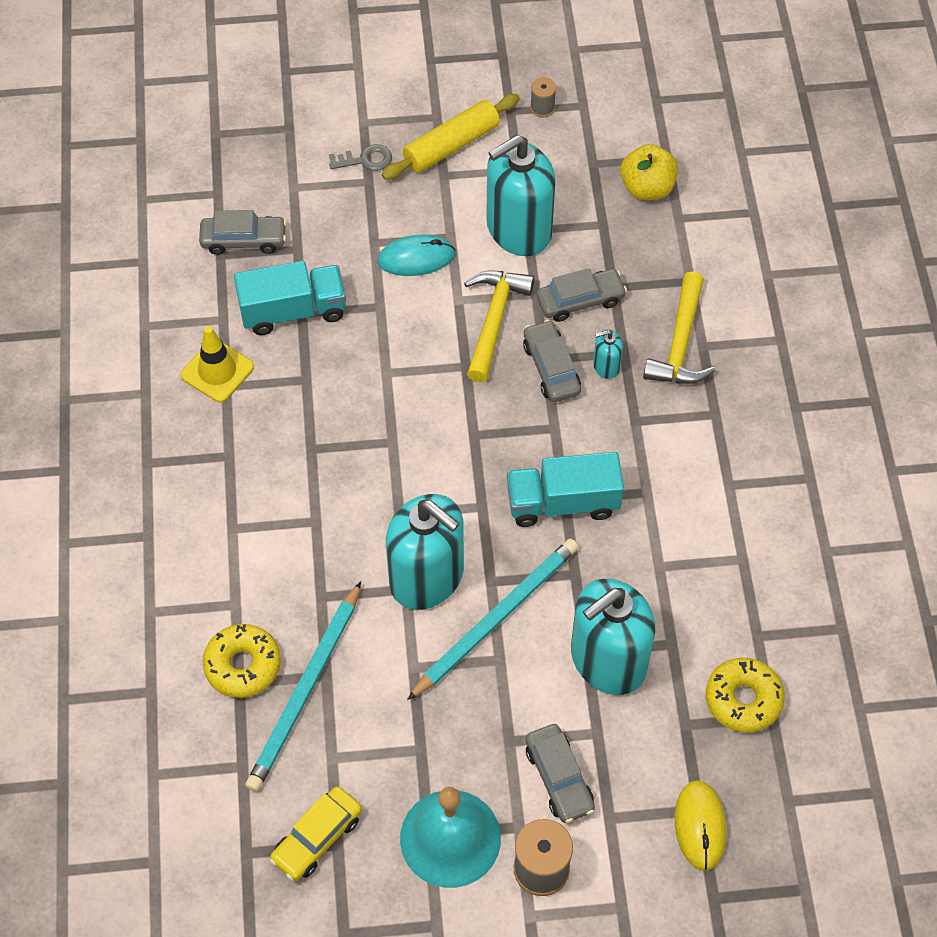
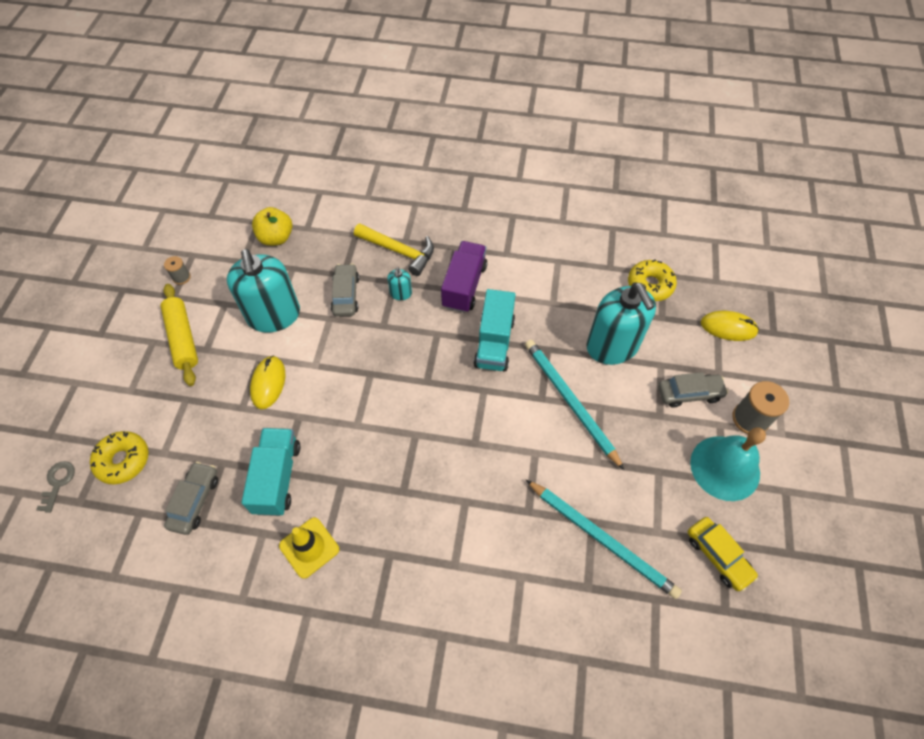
camera: 75 degrees left, 0 degrees up
(243, 665) = (573, 581): yellow donut -> yellow donut (123, 460)
(365, 160) = (165, 396): grey key -> grey key (58, 482)
(416, 258) = (268, 383): turquoise mouse -> yellow mouse
(427, 577) = (529, 437): turquoise soap dispenser -> none
(494, 321) = (341, 347): yellow hammer -> none
(551, 368) = (391, 324): grey car -> none
(648, 442) = (464, 286): none -> purple truck

